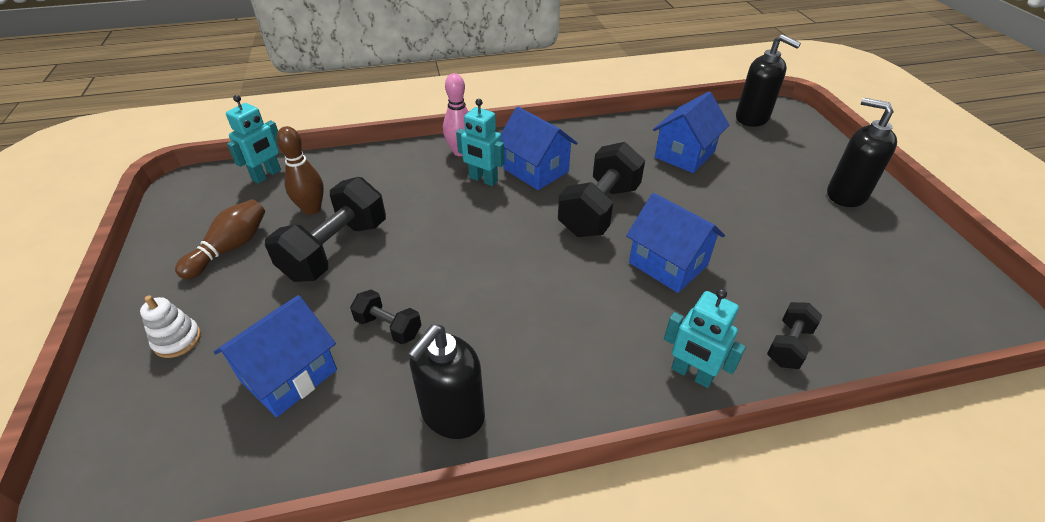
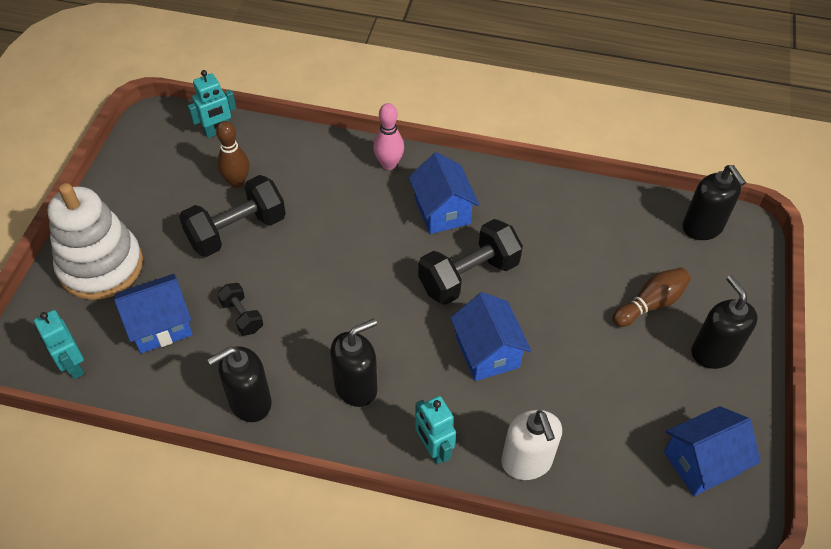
camera: 25 degrees right, 10 degrees up
(177, 340) = (101, 266): white stacking toy -> white stacking toy, size x2.48
(230, 248) = (162, 198): brown bowling pin -> brown bowling pin (650, 304)
(483, 179) = (390, 204): turquoise robot -> turquoise robot (73, 366)
(564, 346) = (356, 387): none -> black soap dispenser
(684, 154) = (594, 246): blue house -> blue house (701, 462)
(788, 345) = (527, 462): black dumbbell -> white soap dispenser

